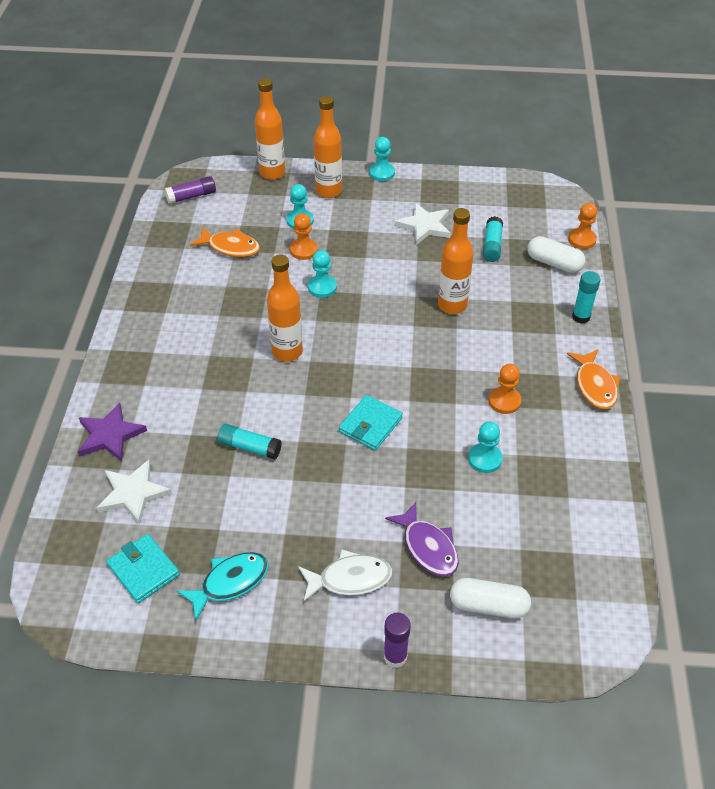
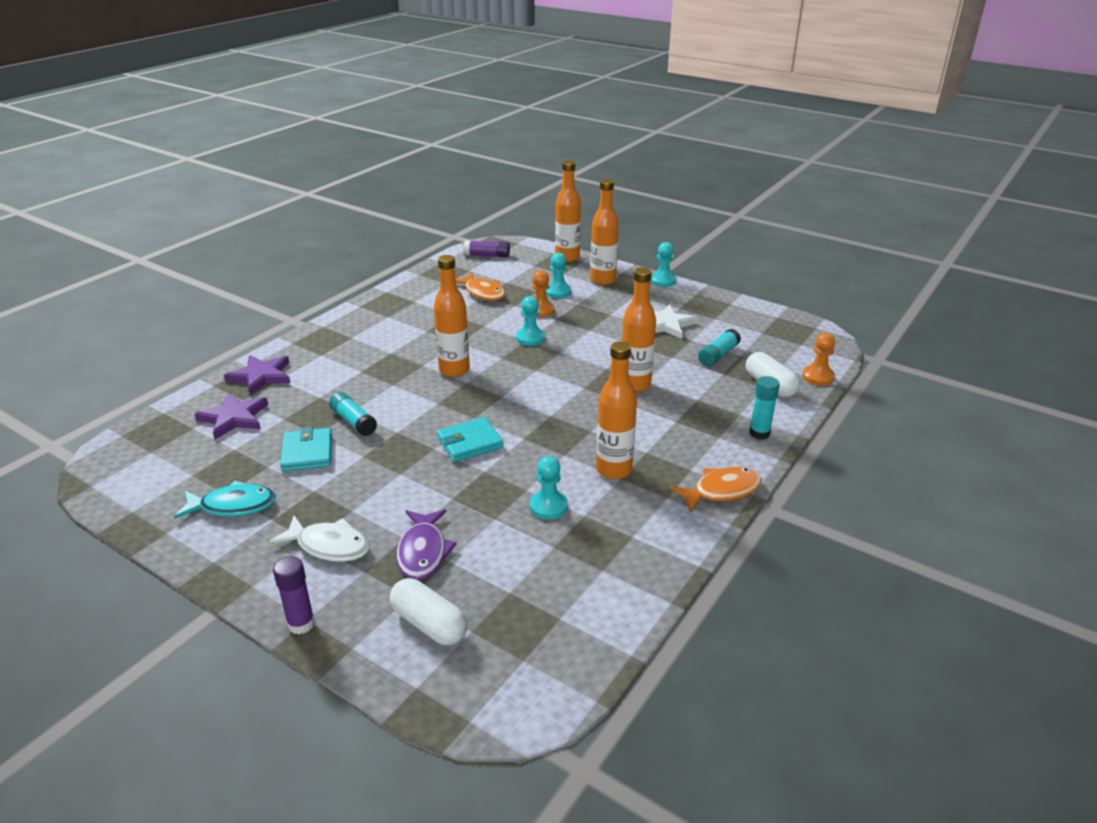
camera: 30 degrees right, 15 degrees down
(133, 493) = (234, 418): white star -> purple star
(143, 570) = (182, 470): turquoise wallet -> turquoise wallet (307, 453)
(504, 401) = (614, 470): orange pawn -> orange bottle
(594, 385) = (721, 491): orange fish -> orange fish turned 135 degrees counterclockwise

